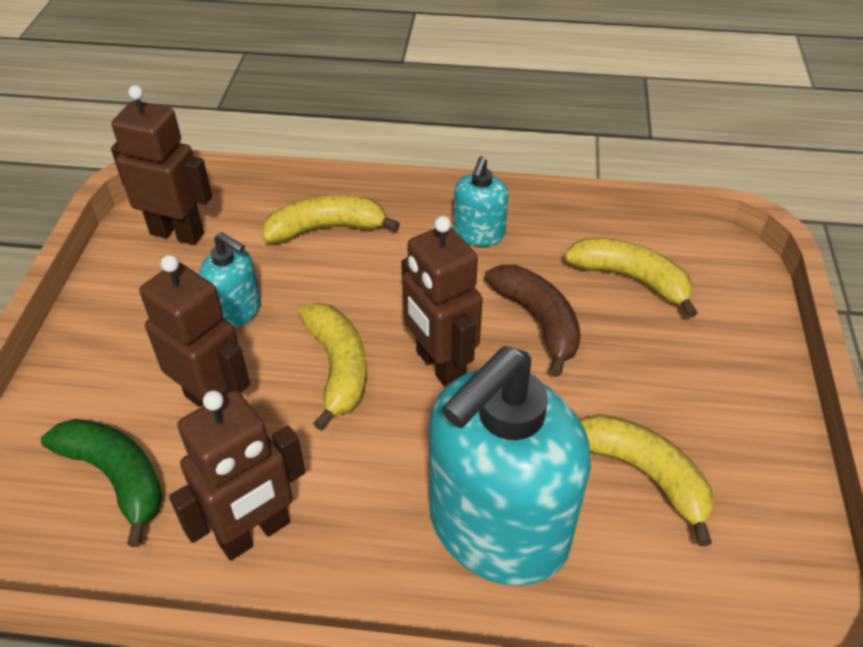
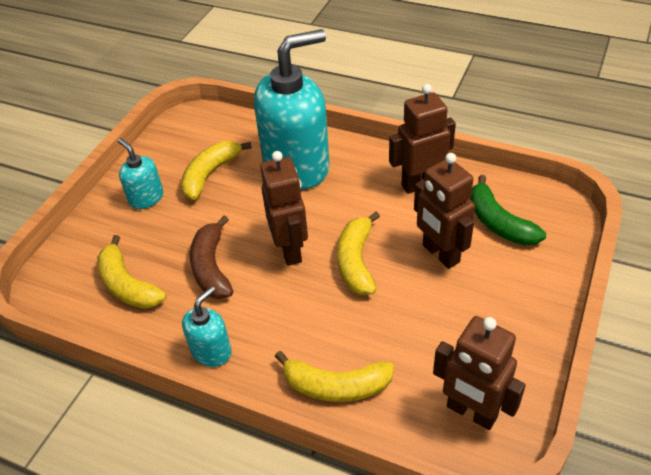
camera: 160 degrees left, 0 degrees up
(236, 311) = (421, 319): turquoise soap dispenser -> turquoise soap dispenser (146, 198)
(644, 475) = (210, 174): yellow banana -> yellow banana turned 60 degrees clockwise

